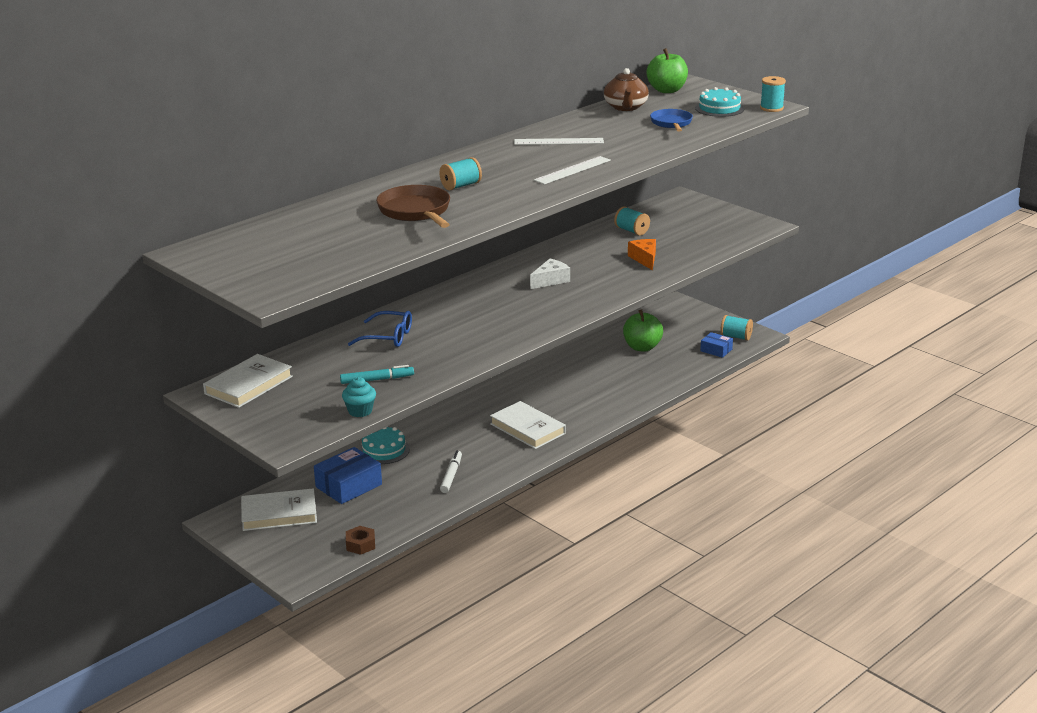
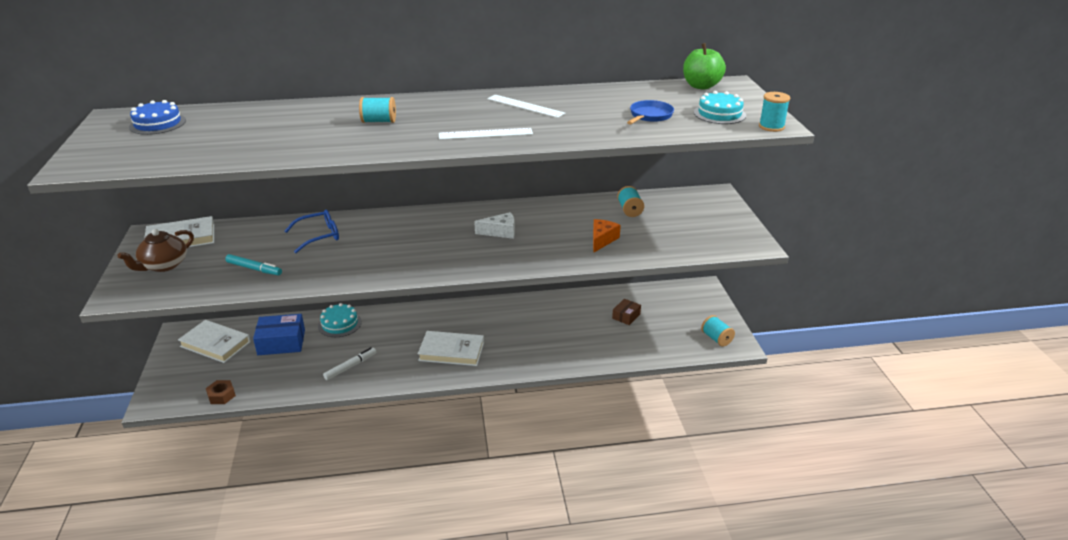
camera: 35 degrees right, 5 degrees up
(253, 244) = (157, 124): none -> blue cake
(360, 411) = (200, 291): turquoise cupcake -> none
(388, 337) = (319, 236): blue glasses -> blue glasses turned 75 degrees counterclockwise
(416, 211) = (305, 132): brown pan -> none
(527, 429) = (451, 351): white book -> white book turned 75 degrees counterclockwise
(625, 107) = (637, 92): brown teapot -> brown teapot (163, 265)
(642, 347) = (626, 316): green apple -> brown box
(716, 350) = (684, 344): blue box -> none

